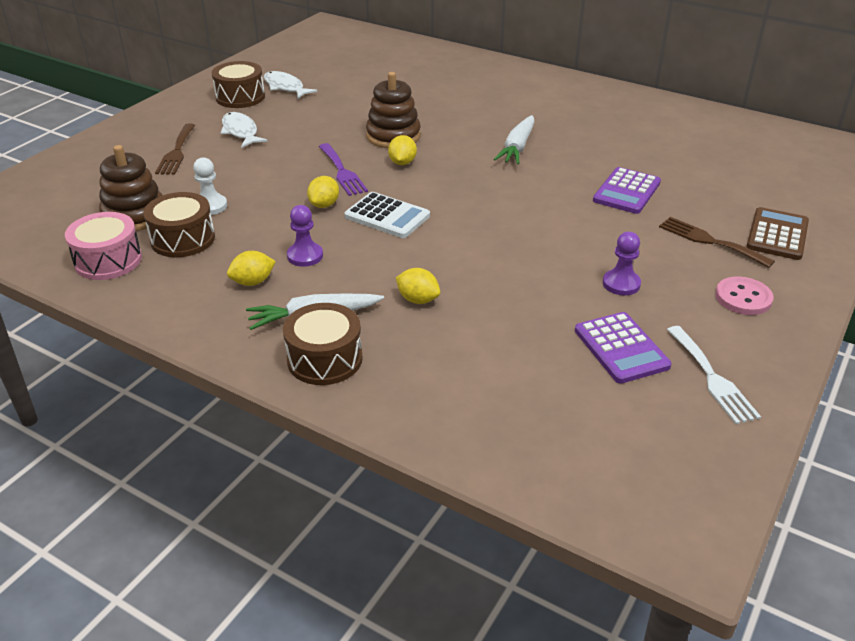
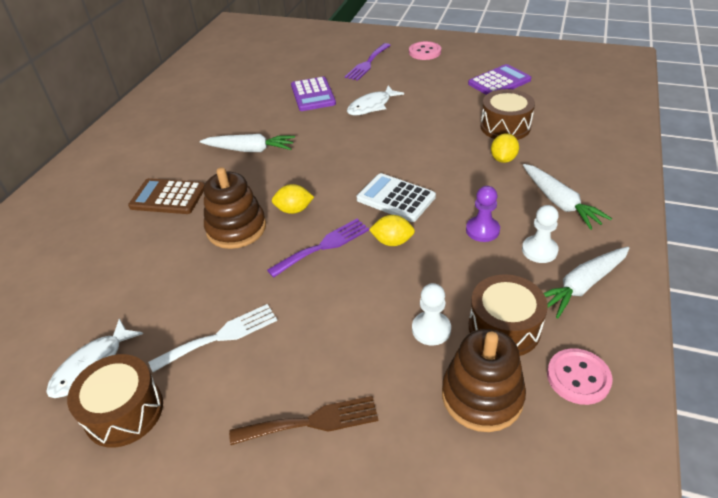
camera: 100 degrees left, 5 degrees up
(108, 260) = (578, 377): pink drum -> pink button
(190, 293) = (582, 286): none -> white carrot
(241, 132) = (240, 368): white fish -> white fish (372, 106)
(253, 282) = (539, 250): yellow lemon -> white pawn
(324, 359) = (600, 185): brown drum -> brown drum (505, 127)
(387, 216) = (396, 198): white calculator -> white calculator turned 75 degrees counterclockwise
(621, 284) = (433, 87): purple pawn -> none
(627, 191) = (313, 95): purple calculator -> purple calculator turned 60 degrees clockwise
(710, 241) = (367, 63): brown fork -> purple fork
(712, 378) = (504, 57): white fork -> white fork (220, 336)
(777, 235) = (350, 45): brown calculator -> brown calculator (168, 197)

